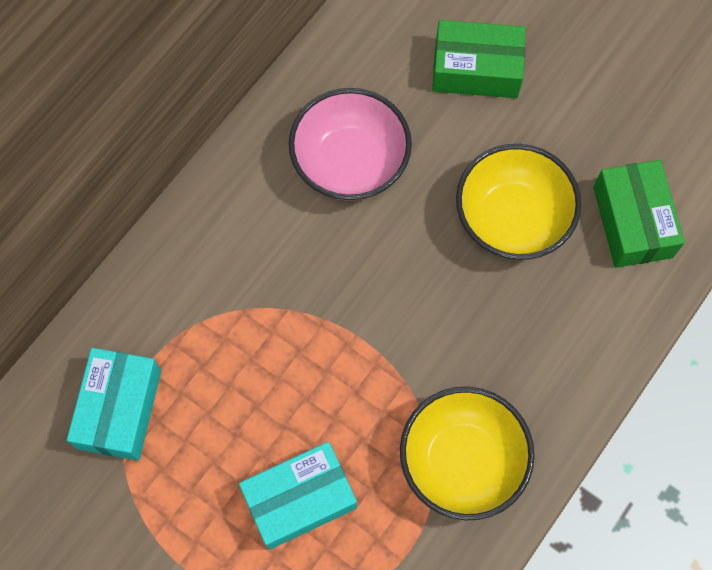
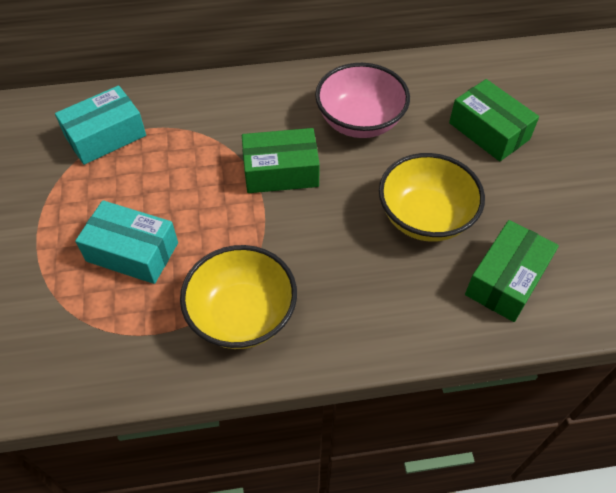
camera: 45 degrees right, 15 degrees down
(338, 288) = (281, 172): none -> green box

